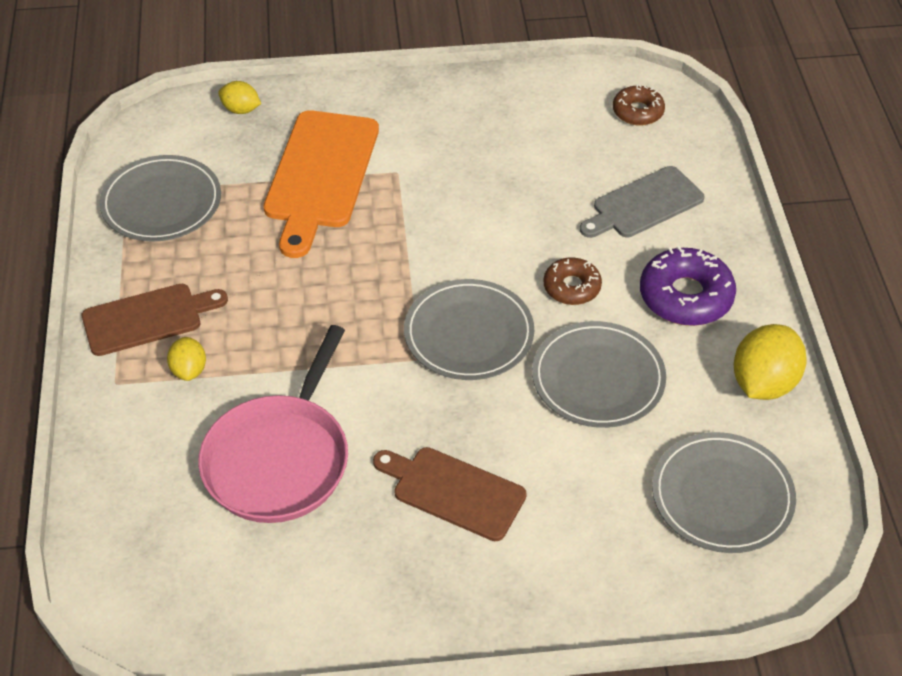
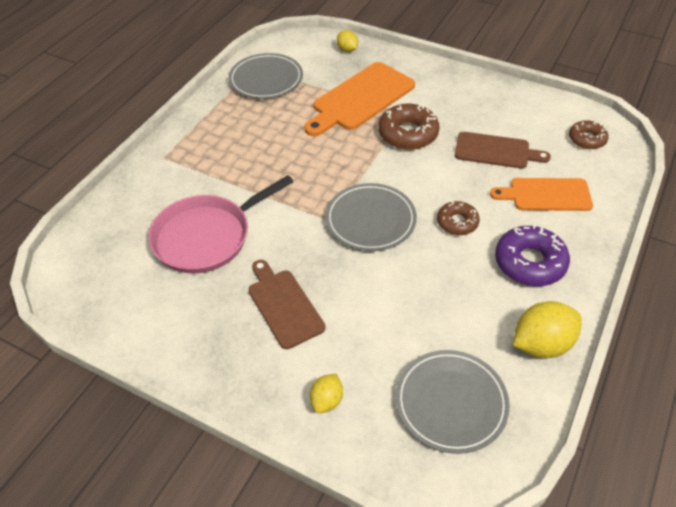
camera: 35 degrees right, 0 degrees up
(148, 318) = (208, 132): brown cutting board -> brown cutting board (496, 151)
(189, 370) = (204, 167): yellow lemon -> yellow lemon (327, 400)
(422, 198) = (408, 134): none -> brown donut
(598, 379) = (428, 284): grey plate -> none
(644, 204) = (546, 195): grey cutting board -> orange cutting board

